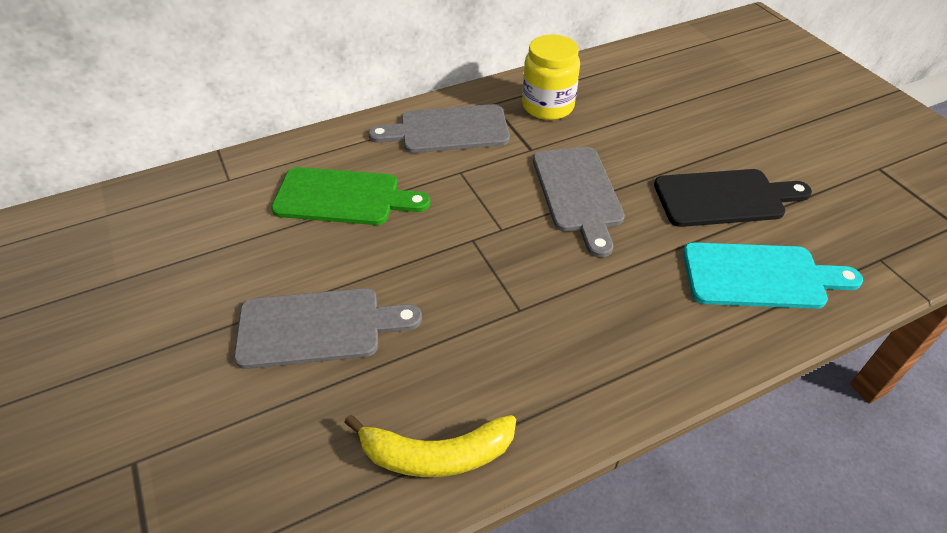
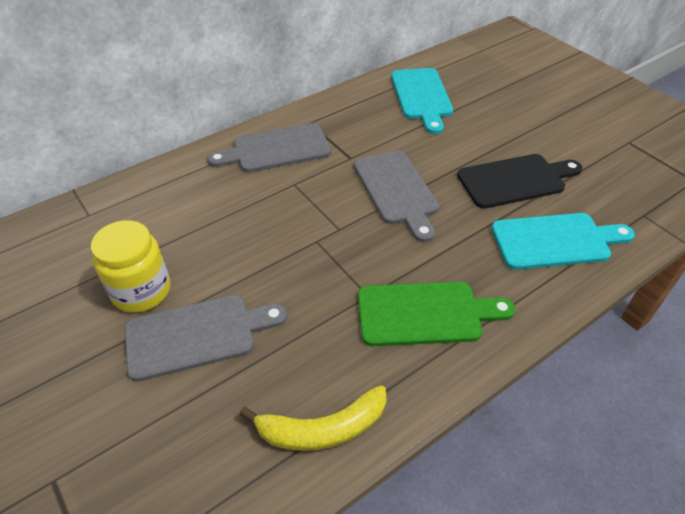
camera: 10 degrees left, 0 degrees up
(343, 197) = (196, 218): green cutting board -> green cutting board (425, 313)
(548, 106) = (357, 119): yellow jar -> yellow jar (141, 291)
(630, 87) = (422, 96): none -> turquoise cutting board

